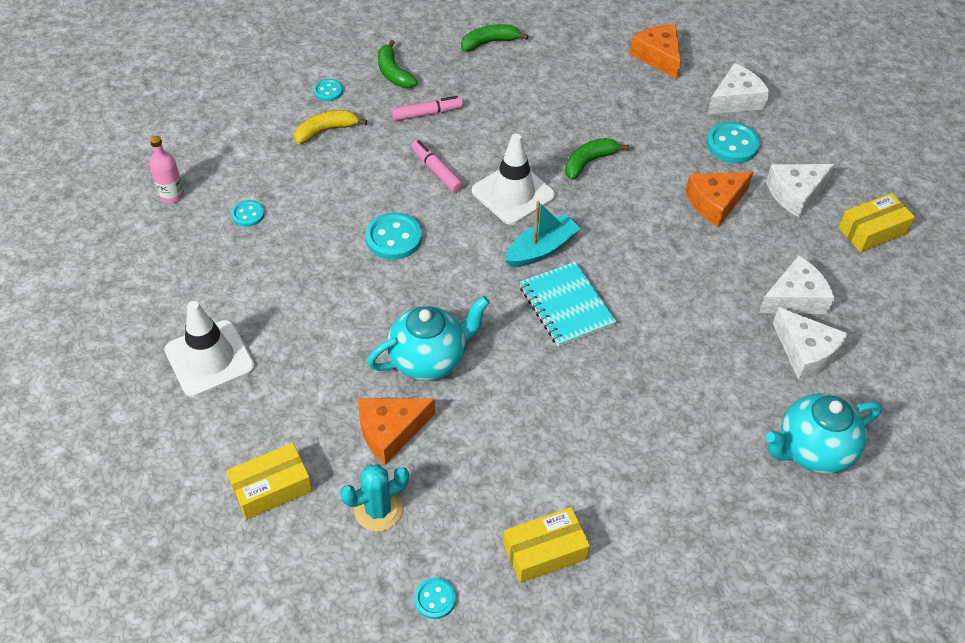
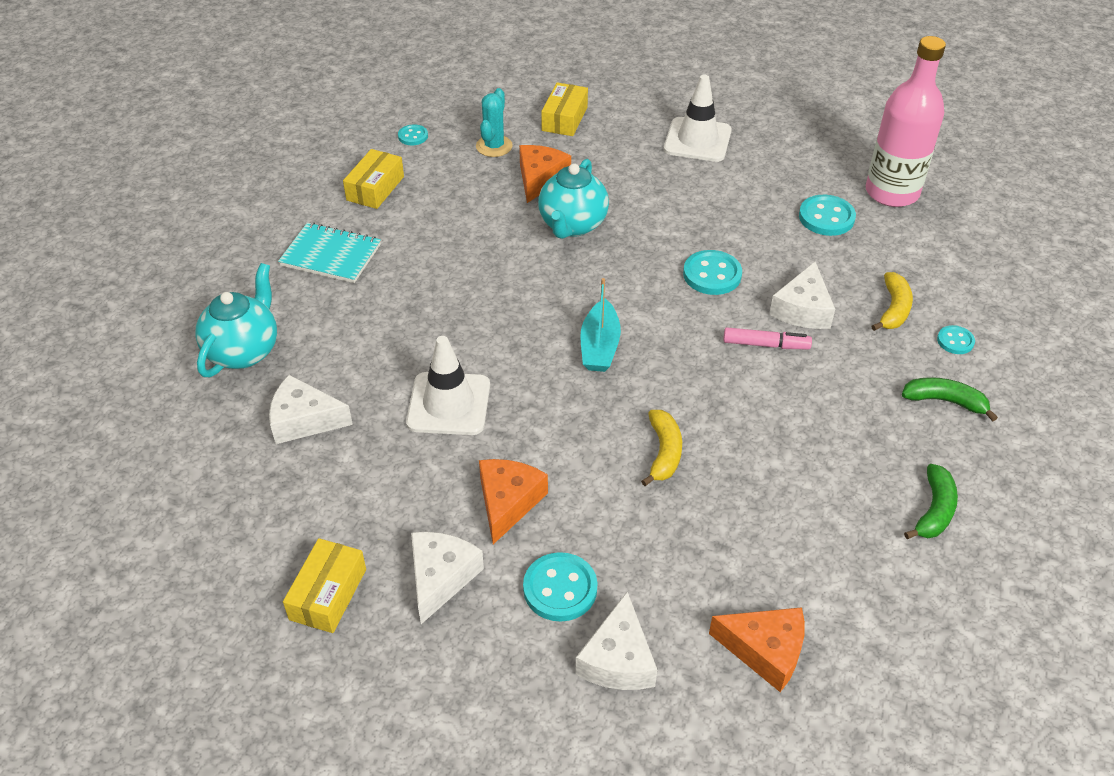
camera: 135 degrees right, 5 degrees down
(172, 195) = (892, 192): pink bottle -> pink bottle, size x2.23
(248, 214) = (826, 217): turquoise button -> turquoise button, size x1.71
(427, 113) = (854, 387): pink marker -> none
(513, 193) = (682, 373): white traffic cone -> white traffic cone (449, 404)
(566, 306) = (527, 320): turquoise notebook -> turquoise notebook (331, 255)
(589, 162) = (664, 452): green banana -> yellow banana
(795, 298) = (350, 461): white cheese -> white cheese (802, 309)

